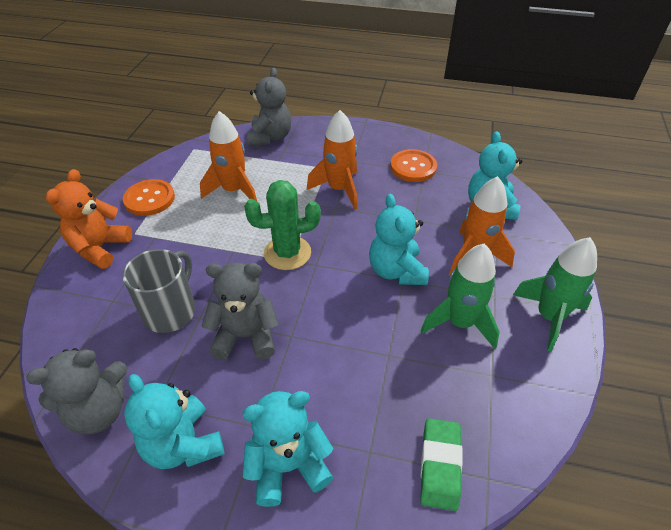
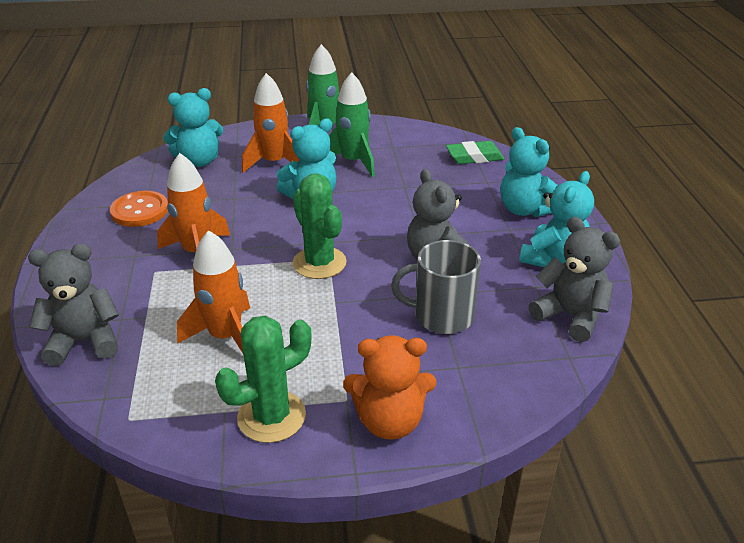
camera: 110 degrees left, 10 degrees down
(149, 199) = (271, 416): orange button -> green cactus

